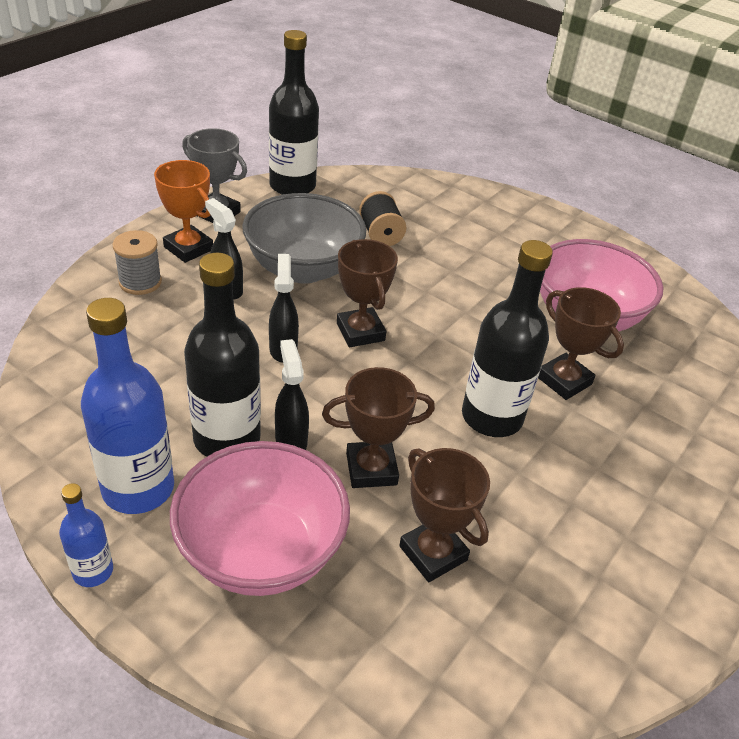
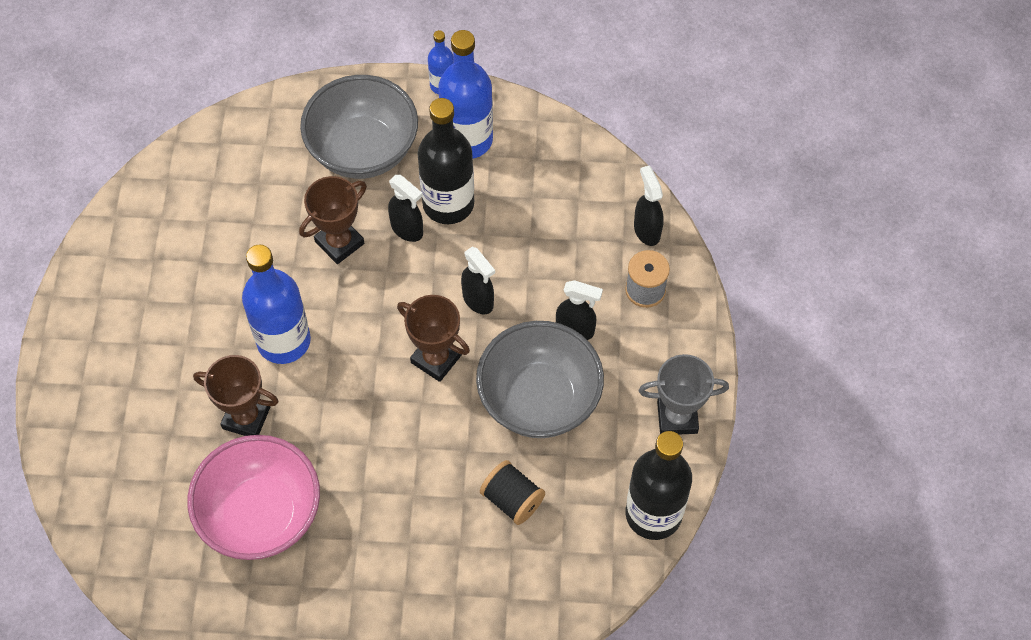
camera: 150 degrees right, 20 degrees up
(82, 315) = (646, 230): none -> black spray bottle
(188, 248) = (652, 354): orange trophy -> none
(261, 551) = (363, 150): pink bowl -> grey bowl
(433, 553) = (263, 211): brown trophy -> none
(492, 417) = (284, 341): black bottle -> blue bottle

